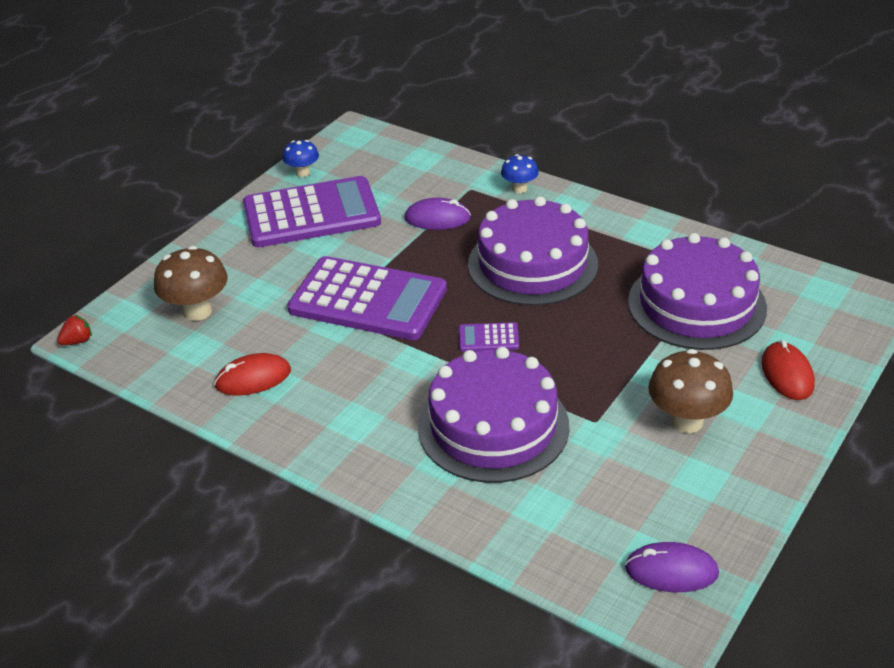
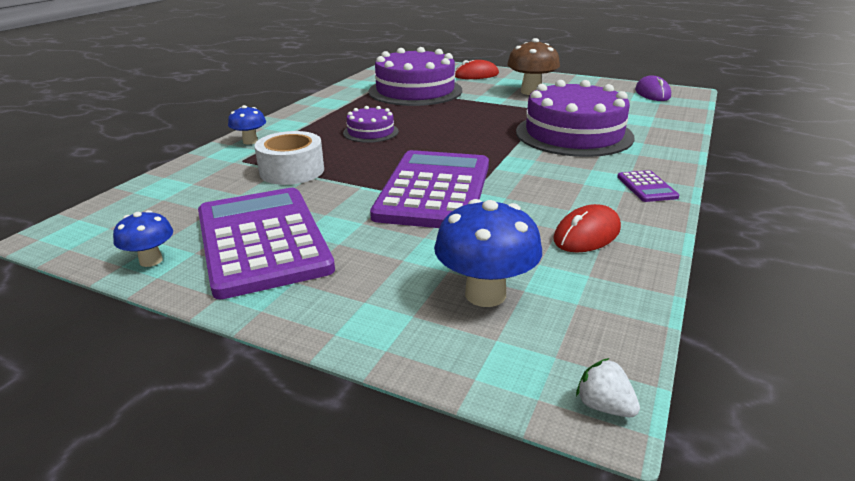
camera: 100 degrees left, 10 degrees down
(77, 341) = (604, 406): red strawberry -> white strawberry
(197, 311) = (485, 294): brown mushroom -> blue mushroom
(253, 378) = (587, 234): red mouse -> red mouse turned 75 degrees clockwise
(437, 218) = (292, 171): purple mouse -> white tape
(488, 338) = (473, 141): purple calculator -> purple calculator (646, 187)
(532, 264) = (371, 132): purple cake -> purple cake, size x0.49

